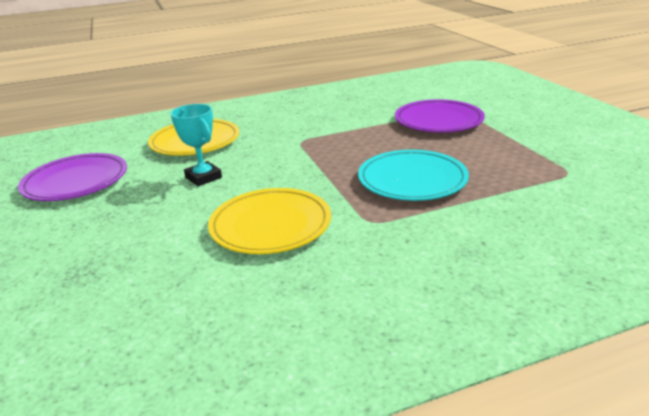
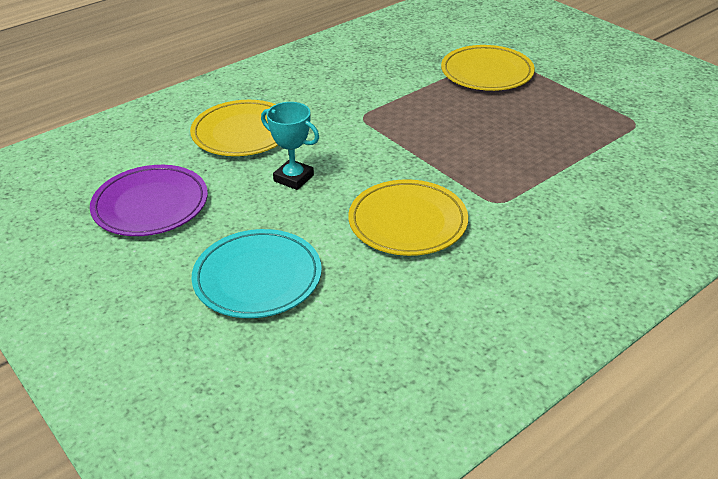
camera: 20 degrees left, 10 degrees up
(412, 180) = (505, 150): turquoise plate -> turquoise plate (257, 278)
(438, 121) = (487, 72): purple plate -> yellow plate

